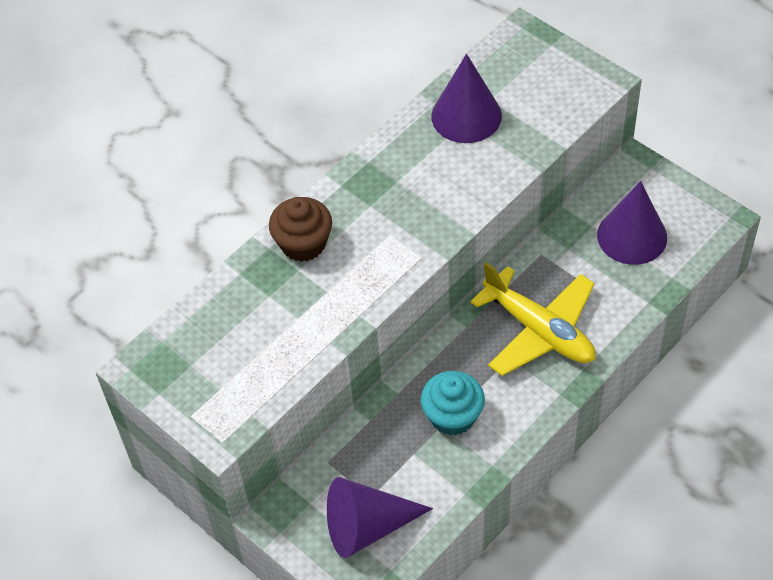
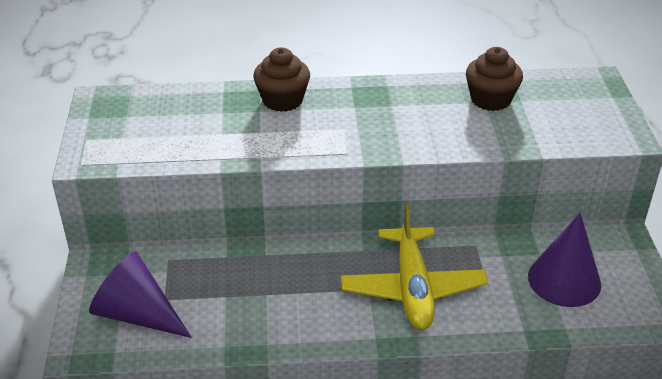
camera: 40 degrees right, 15 degrees down
(452, 416) = (281, 294): turquoise cupcake -> none
(466, 116) = (490, 99): purple cone -> brown cupcake

